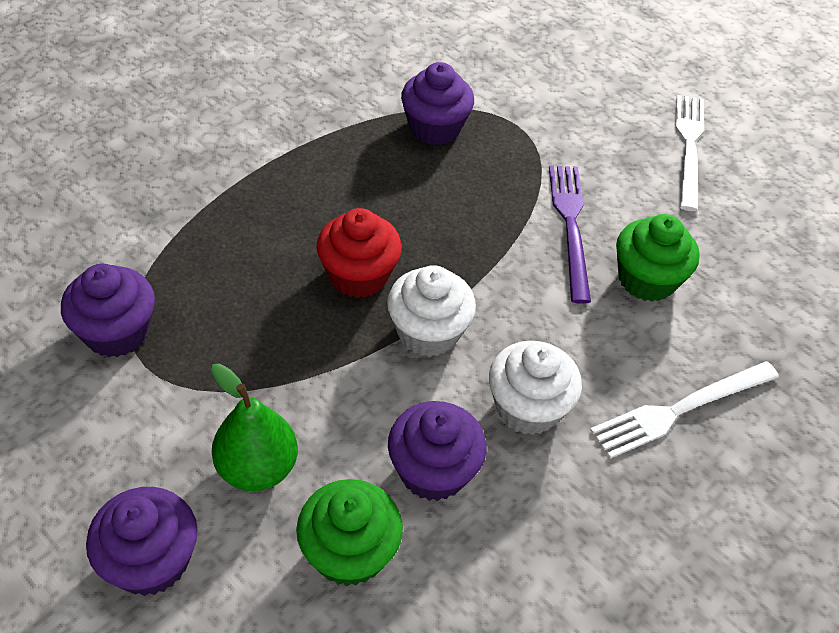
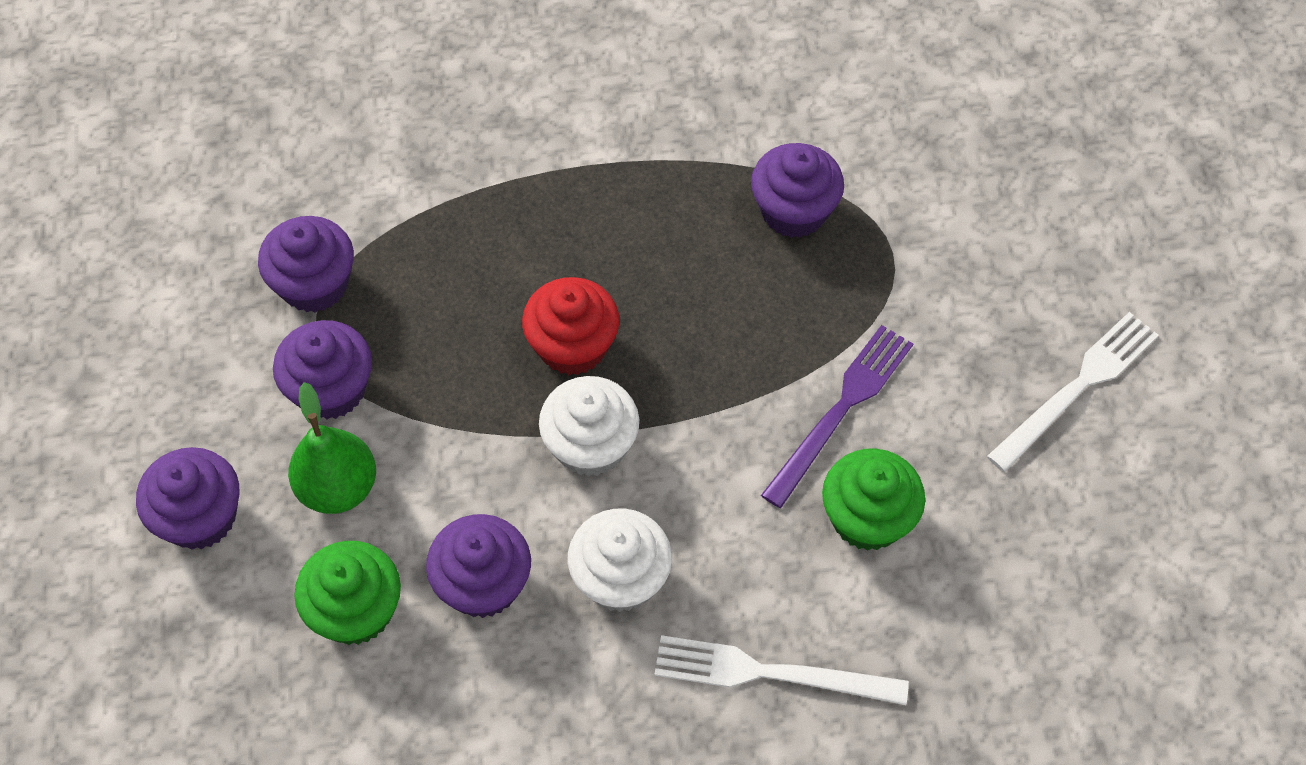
camera: 40 degrees right, 10 degrees up
(192, 399) = (331, 389): none -> purple cupcake

